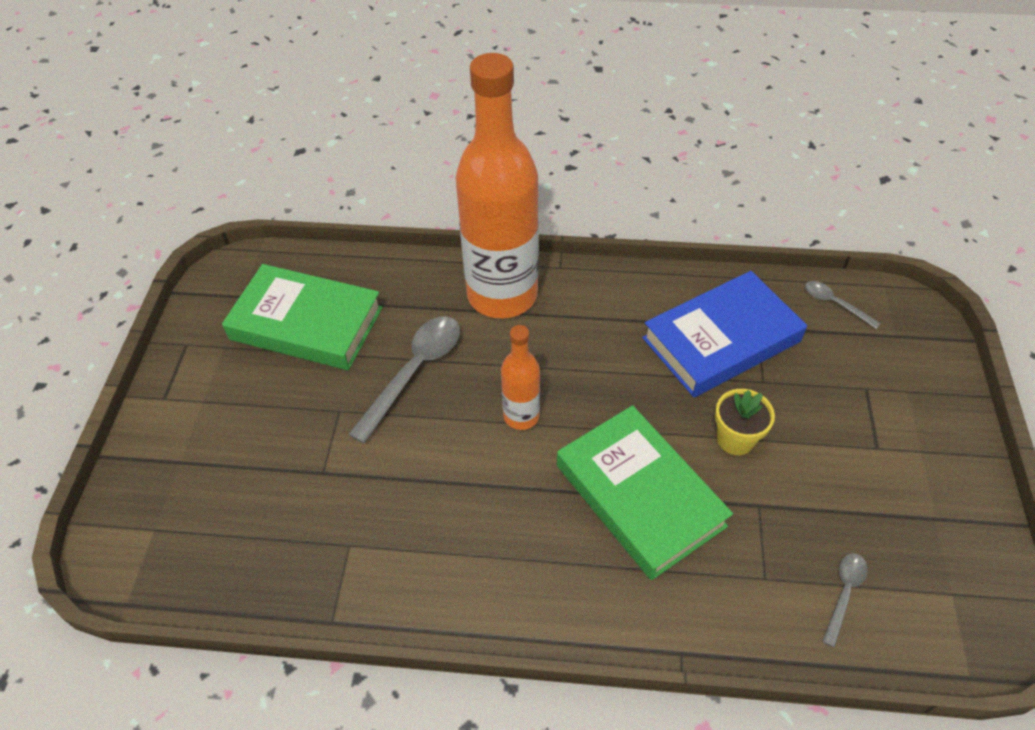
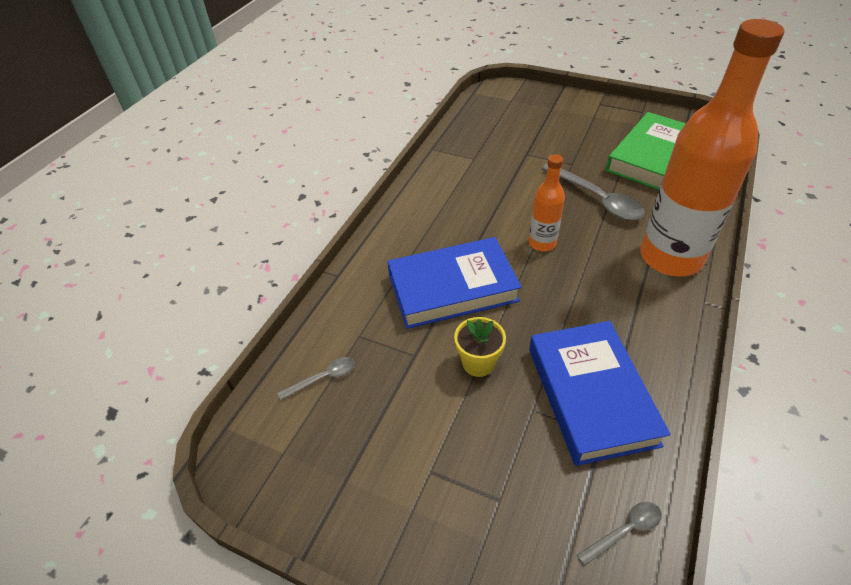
camera: 110 degrees right, 5 degrees down
(639, 495) = (452, 288): green book -> blue book
(844, 593) = (323, 378): grey spoon -> grey spoon turned 75 degrees counterclockwise

